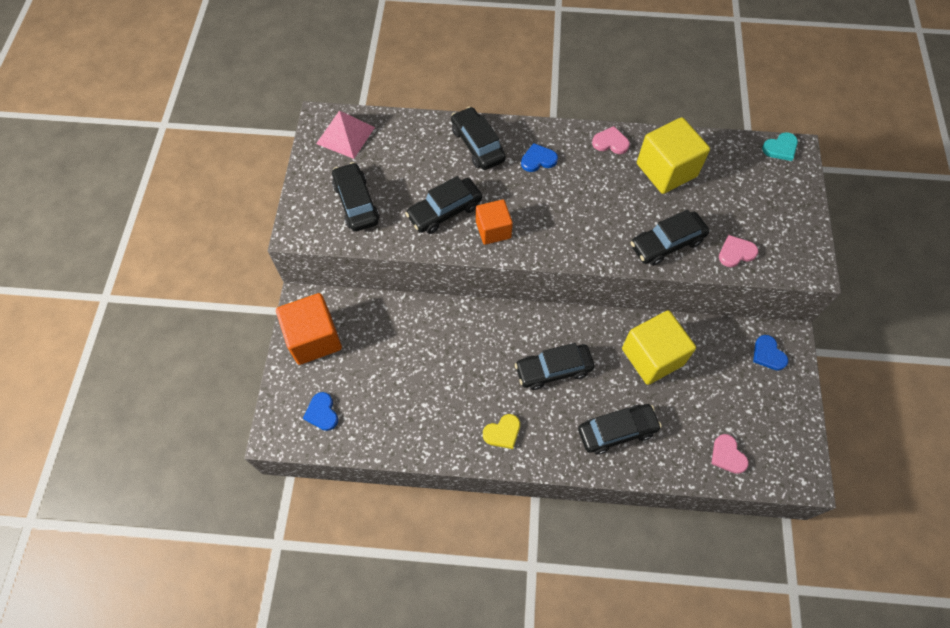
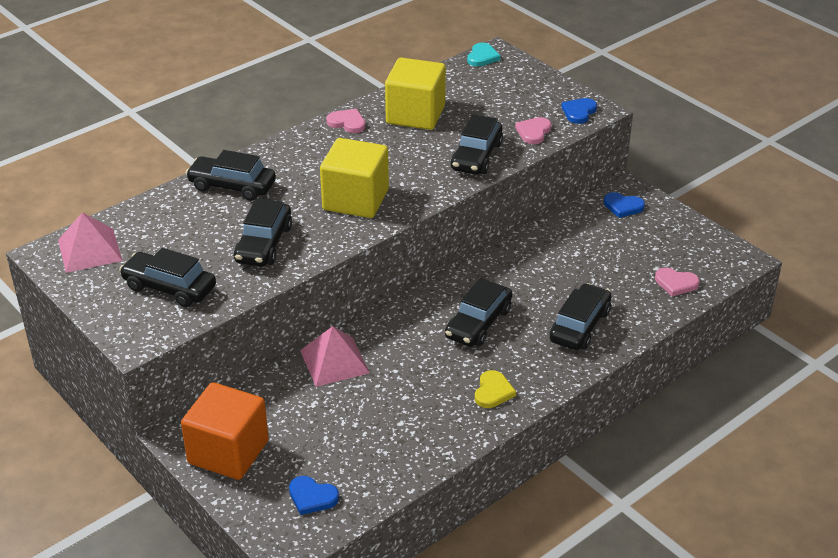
camera: 45 degrees left, 25 degrees down
(437, 323) = (334, 361): none -> pink pyramid
(493, 230) = (325, 230): orange cube -> none
(538, 159) = (301, 166): blue heart -> blue heart (579, 112)
(610, 142) = (347, 123): pink heart -> pink heart turned 60 degrees clockwise
(652, 356) = (543, 263): yellow cube -> yellow cube (355, 200)

